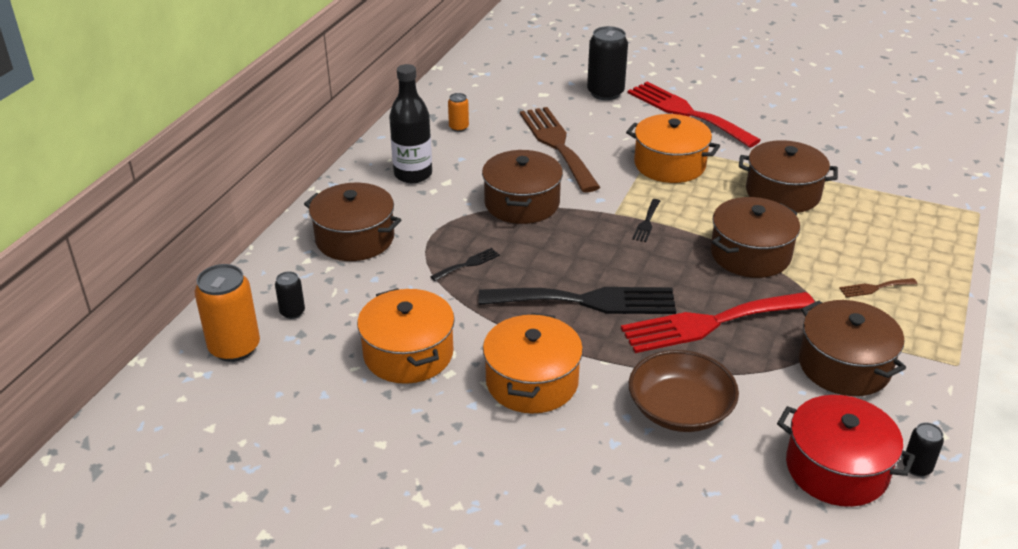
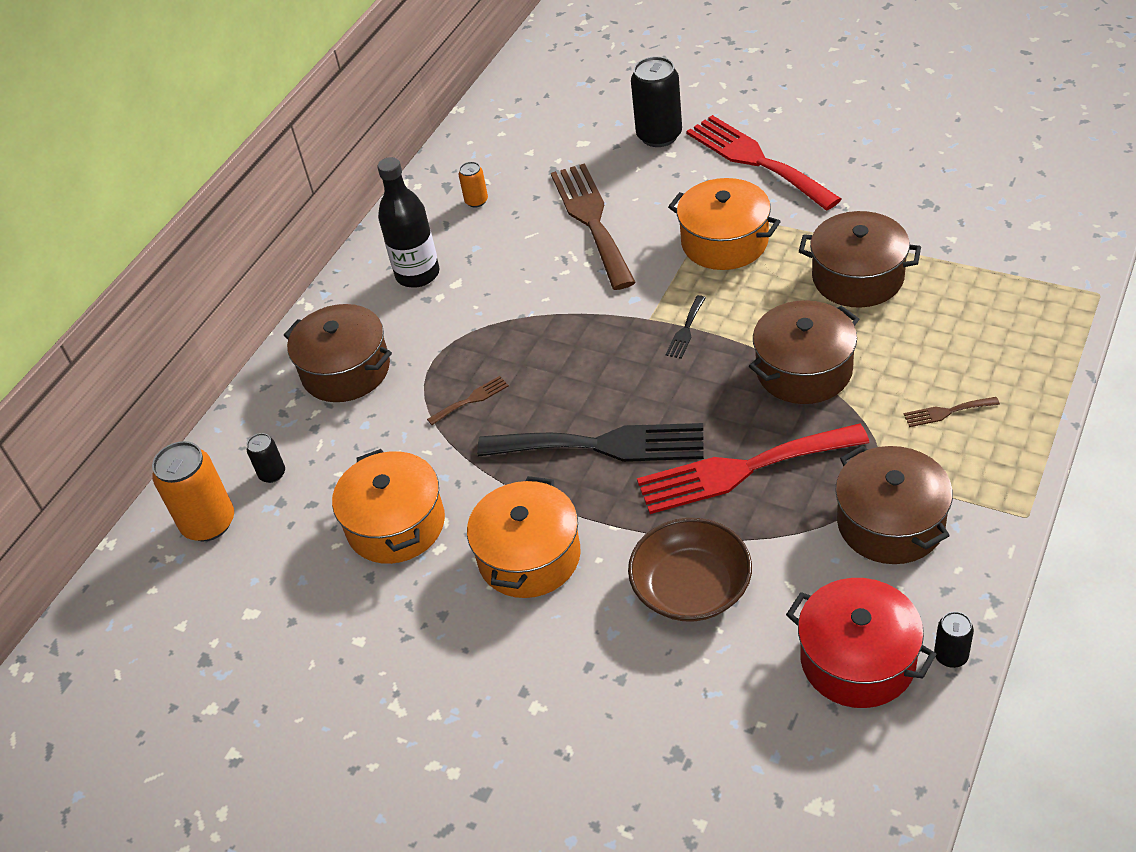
camera: 10 degrees right, 10 degrees up
(468, 264) = (471, 400): black fork -> brown fork
(522, 203) = (541, 310): brown pot -> none

